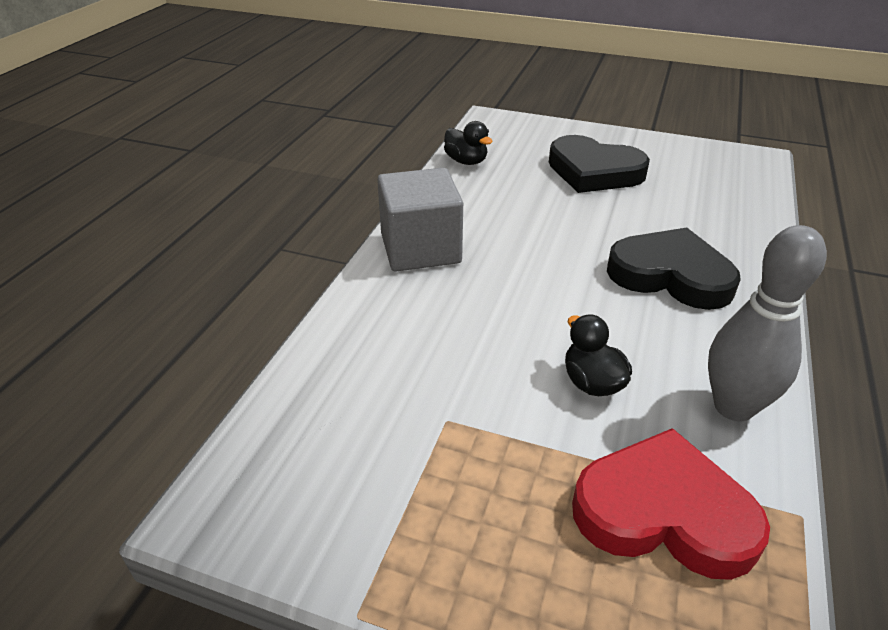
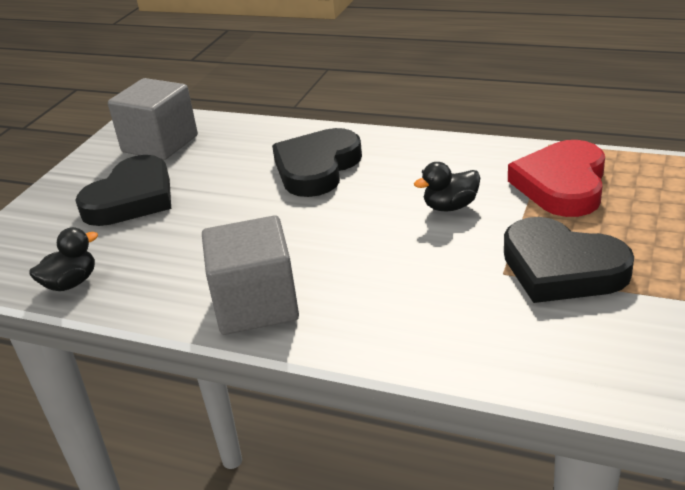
camera: 85 degrees left, 5 degrees down
(447, 477) = (561, 268): none -> black heart
(702, 174) = (160, 144): none -> grey cube
(733, 407) = (465, 155): grey bowling pin -> none

